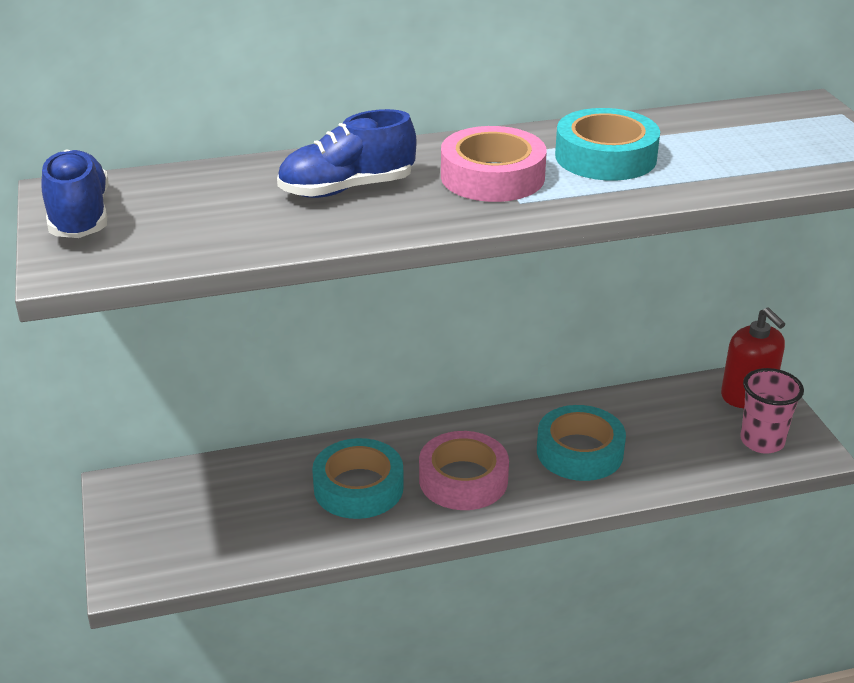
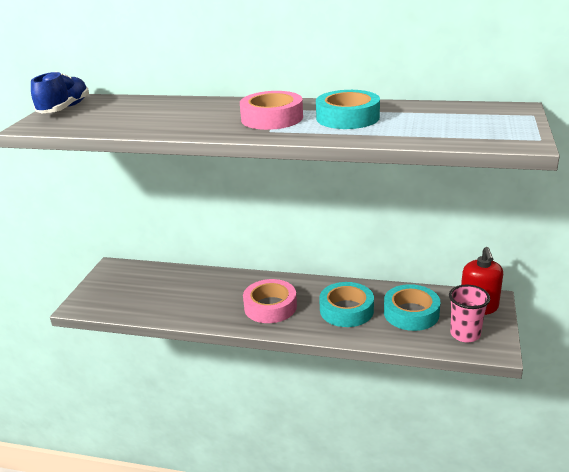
camera: 30 degrees right, 5 degrees down
(347, 189) = (192, 114): blue shoe -> none
(358, 487) = (215, 296): turquoise tape -> turquoise tape (411, 313)

